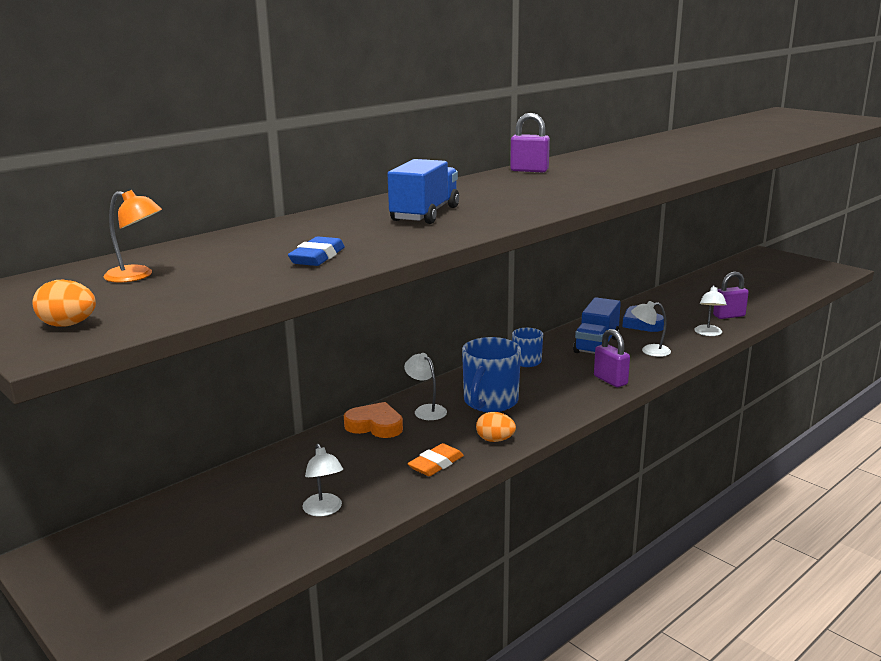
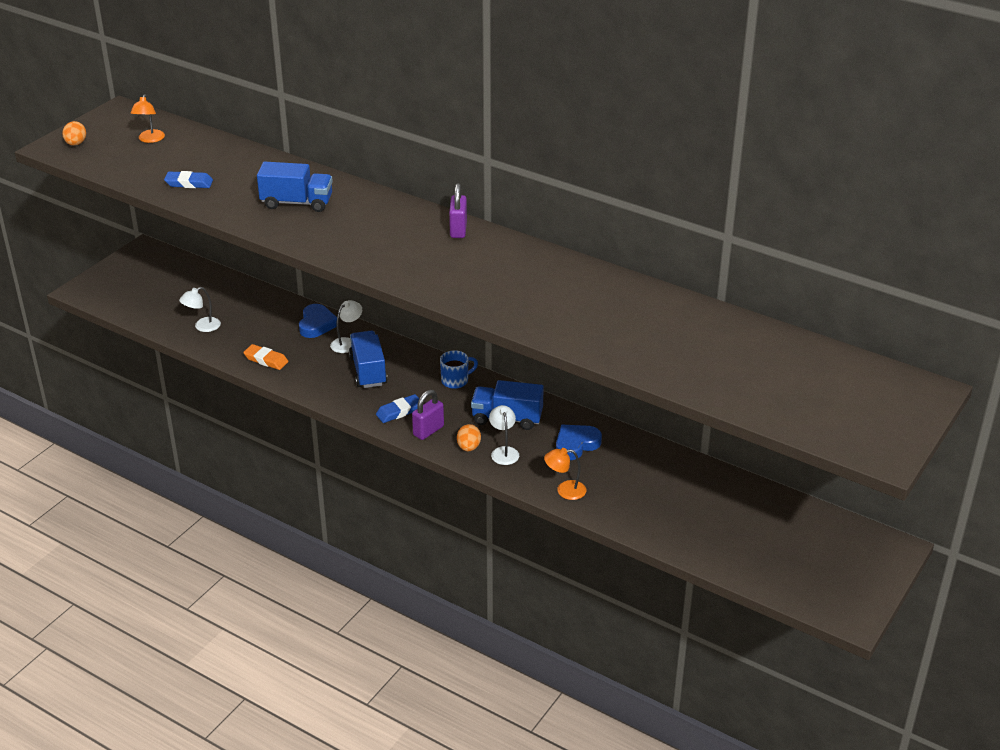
camera: 75 degrees right, 15 degrees up
(375, 425) = (317, 324): orange heart -> blue heart
(490, 402) = (368, 371): blue mug -> blue truck
(495, 440) = (306, 381): orange egg -> orange egg (468, 447)
(573, 392) = (399, 411): none -> blue eraser
(708, 333) = (565, 490): white lamp -> orange lamp
(729, 316) = (624, 506): purple padlock -> none

